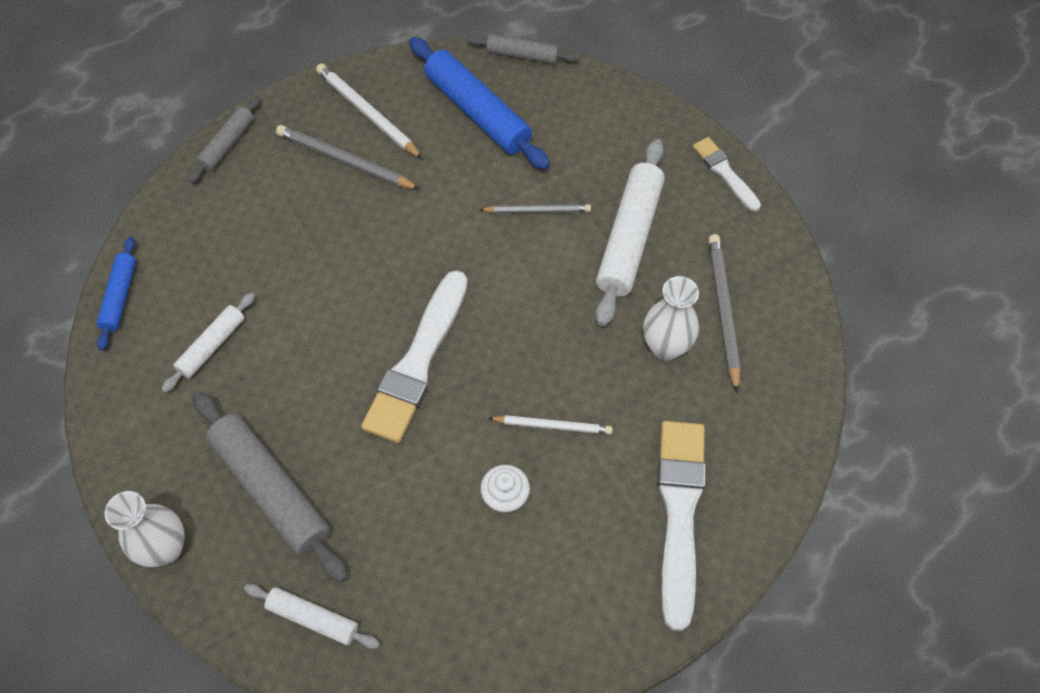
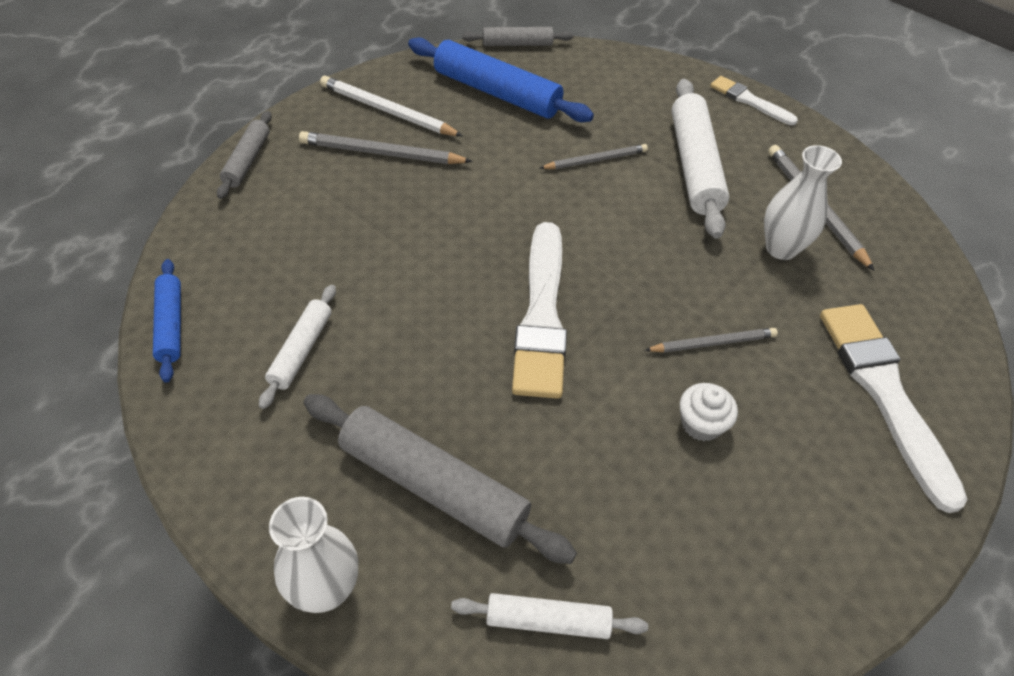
camera: 20 degrees left, 10 degrees down
(552, 425) = (713, 343): white pencil -> grey pencil

